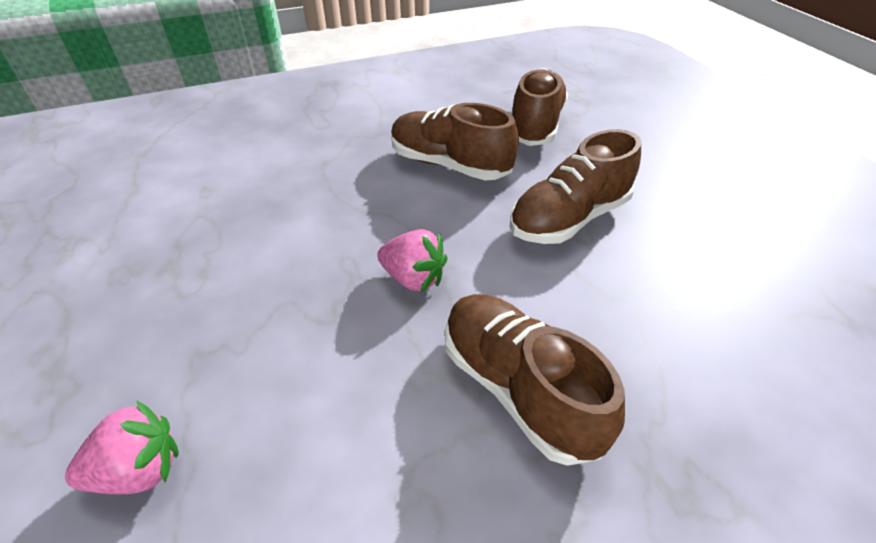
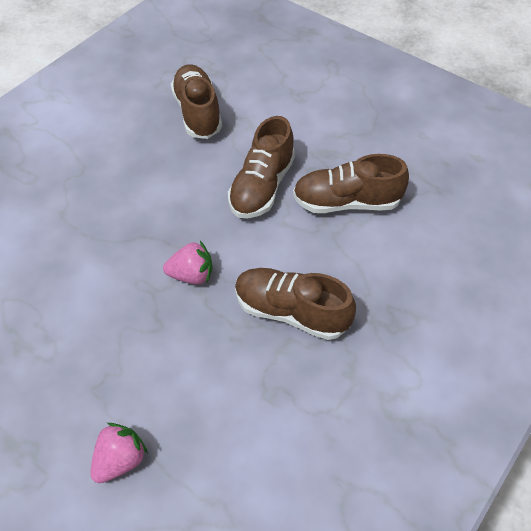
camera: 30 degrees left, 10 degrees up
(449, 165) = (157, 176): brown shoe -> brown shoe (346, 202)

